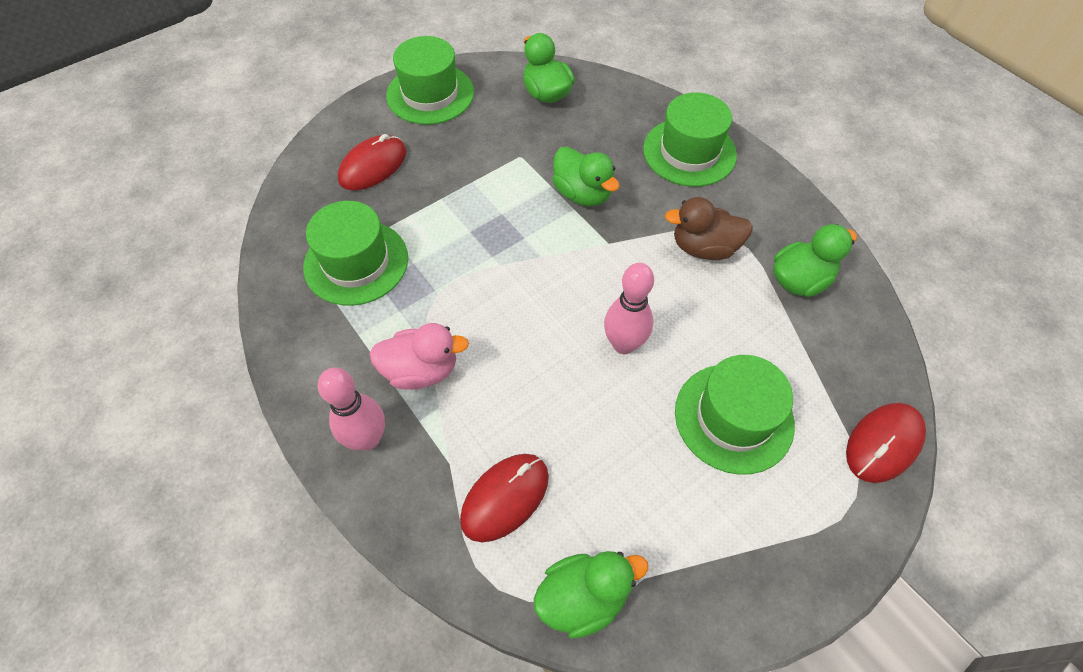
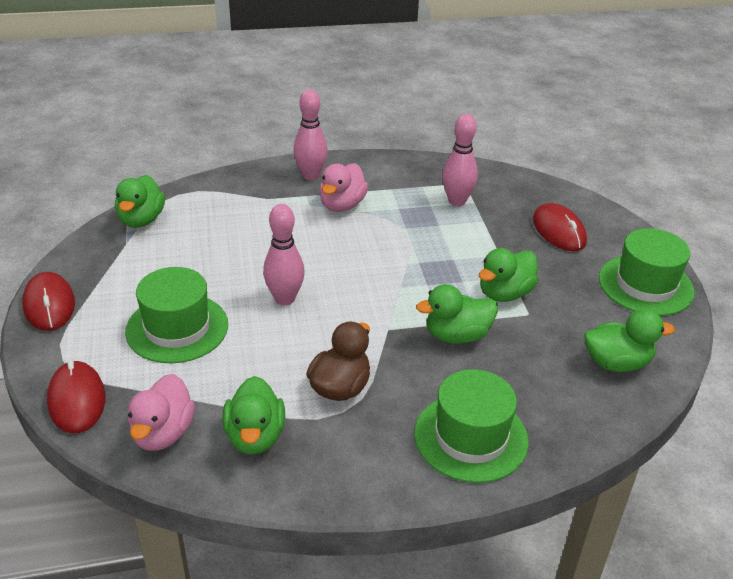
camera: 115 degrees right, 20 degrees down
(356, 262) = (457, 201): green hat -> pink bowling pin
(501, 179) = (505, 293): none -> green duck
(505, 498) = (225, 211): red mouse -> red mouse (49, 304)
(853, 347) = (163, 433): none -> pink duck

